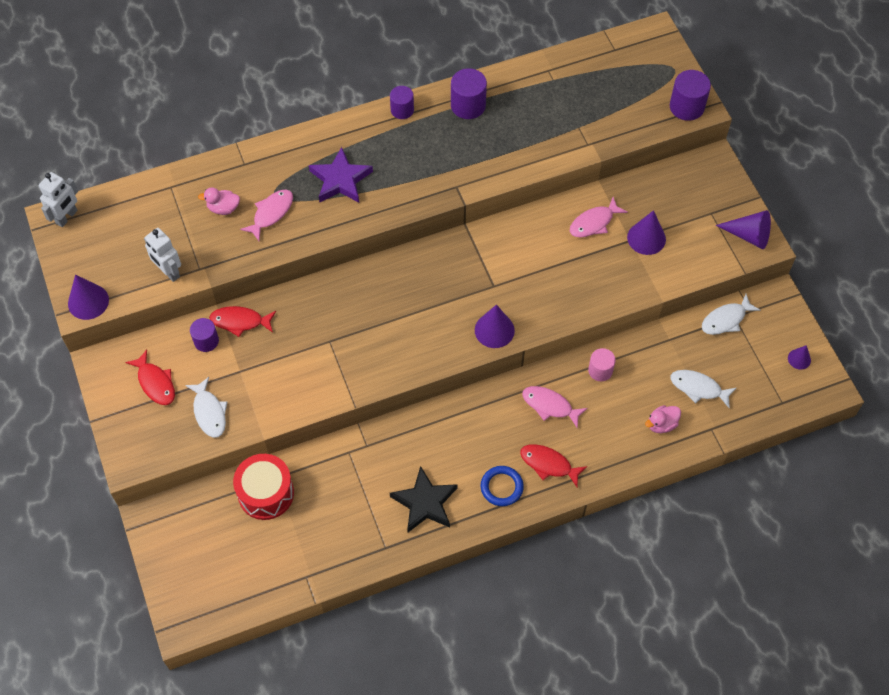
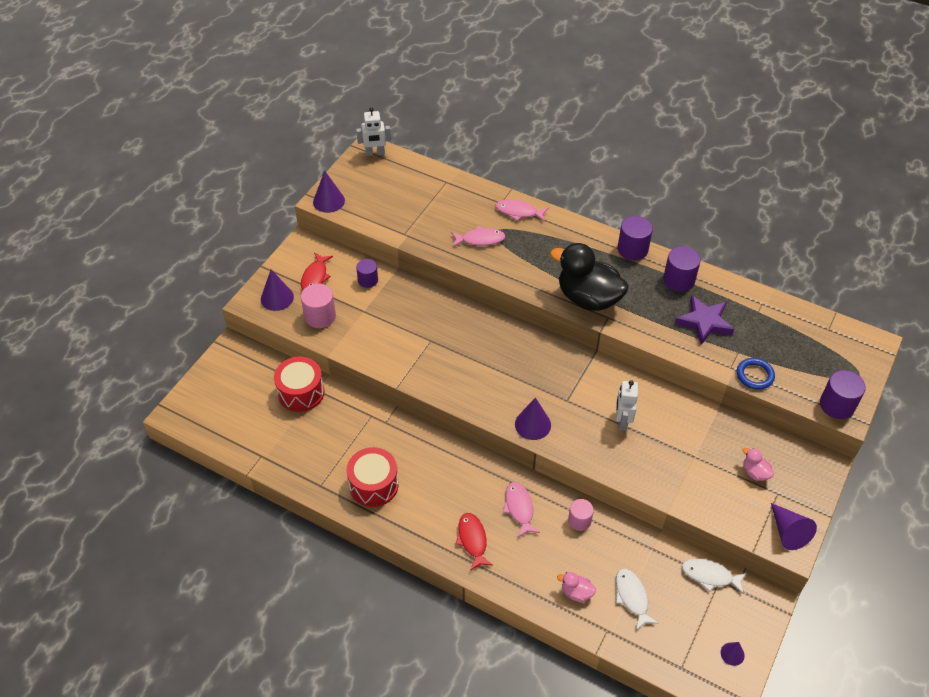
camera: 50 degrees right, 10 degrees down
(169, 272) = (386, 222): white robot -> white robot (622, 421)
(209, 412) = (320, 316): white fish -> pink cylinder
(223, 208) = (458, 215): pink duck -> pink duck (755, 472)
(240, 321) = (398, 286): red fish -> none
(340, 180) = (543, 255): purple star -> purple star (704, 322)
(402, 110) = (632, 249): purple cylinder -> purple cylinder, size x1.51
(422, 185) = (588, 298): none -> black duck
(425, 502) = (374, 485): black star -> red drum
(501, 487) = (427, 523): blue ring -> blue ring (754, 375)
(594, 223) = (683, 424): pink fish -> pink fish (519, 212)
(646, 238) = (707, 465): purple cone -> purple cone (277, 298)

